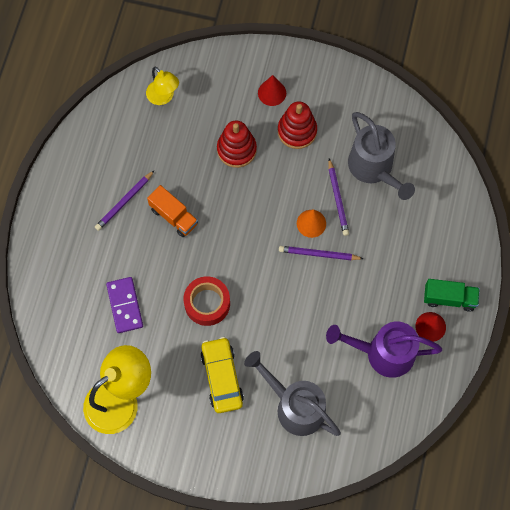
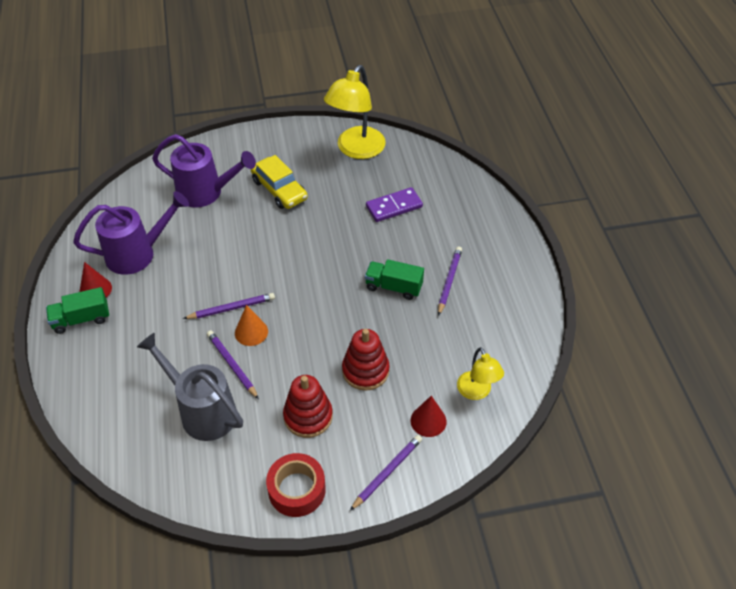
camera: 155 degrees right, 20 degrees down
(124, 305) = (394, 206): purple domino -> purple domino turned 75 degrees counterclockwise
(163, 97) = (477, 392): yellow lamp -> yellow lamp turned 135 degrees counterclockwise
(174, 216) = (393, 287): orange truck -> green truck
(207, 303) = (321, 233): red tape -> red tape (297, 489)
(260, 67) = (387, 472): none -> purple pencil
(272, 93) = (358, 447): red cone -> red cone (428, 421)
(294, 406) = (206, 192): grey watering can -> purple watering can

